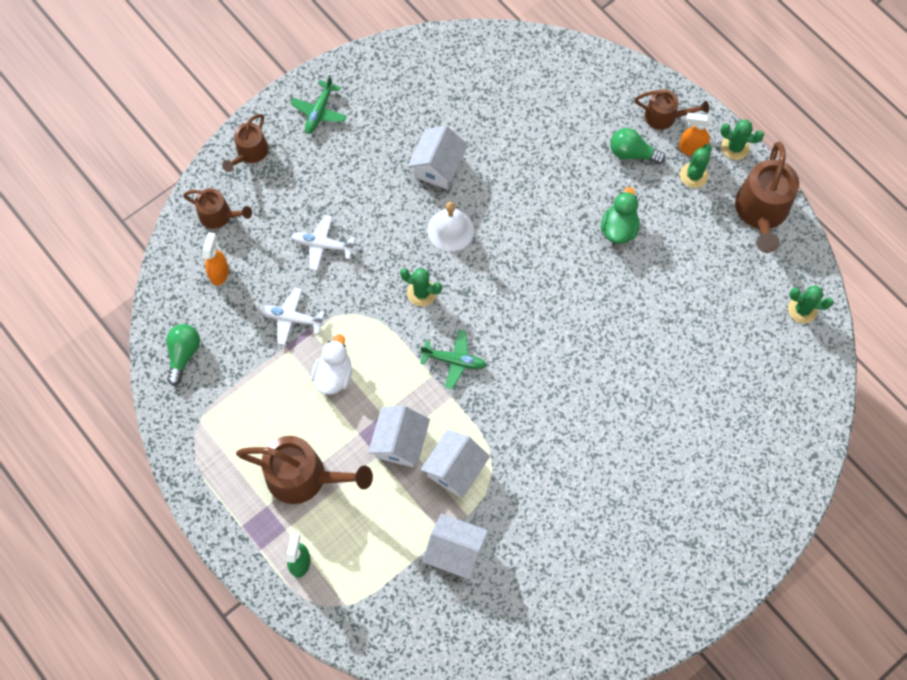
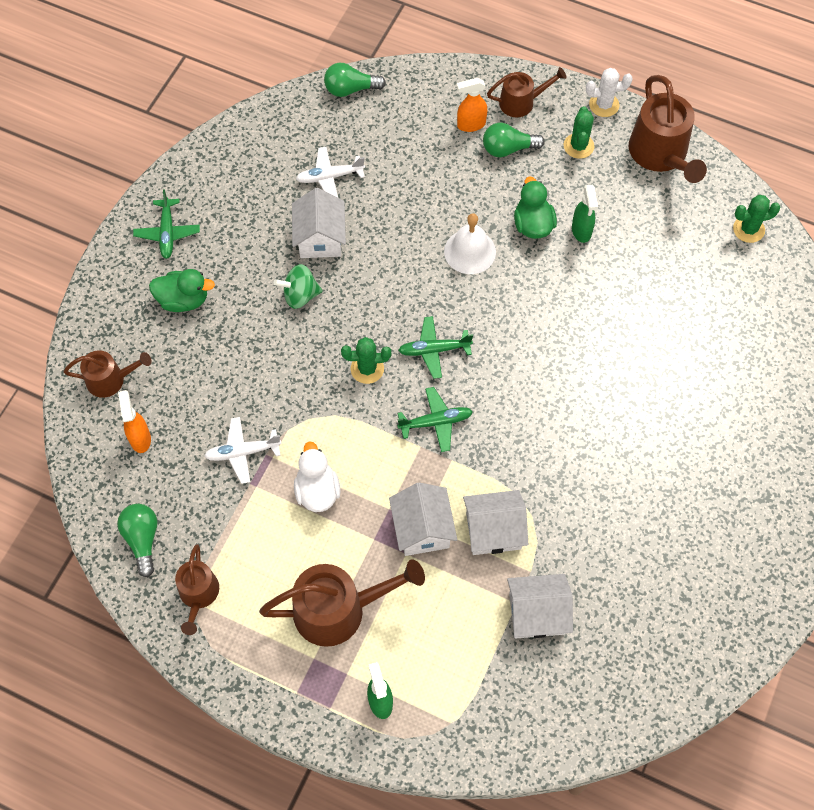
camera: 25 degrees left, 5 degrees down
(250, 153) = (113, 303): brown watering can -> brown watering can (198, 594)
(305, 173) = (183, 300): none -> green duck
(322, 245) = (238, 364): white plane -> white plane (329, 177)
(398, 208) = (300, 295): none -> green spinning top
(450, 230) = (365, 294): white bell -> white bell (470, 251)
(455, 469) = (493, 531): white house -> white house turned 75 degrees clockwise
(483, 300) = (434, 350): none -> green plane
(526, 47) = (350, 89): none -> green light bulb
(657, 251) = (581, 231): none -> green spray bottle
(691, 148) = (562, 122): orange spray bottle -> orange spray bottle (470, 125)
(735, 147) = (604, 105): green cactus -> white cactus

